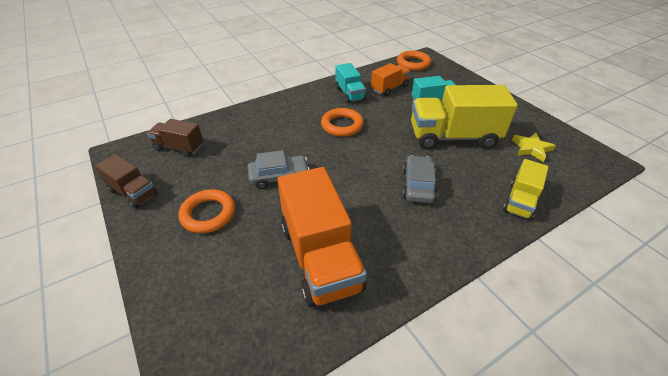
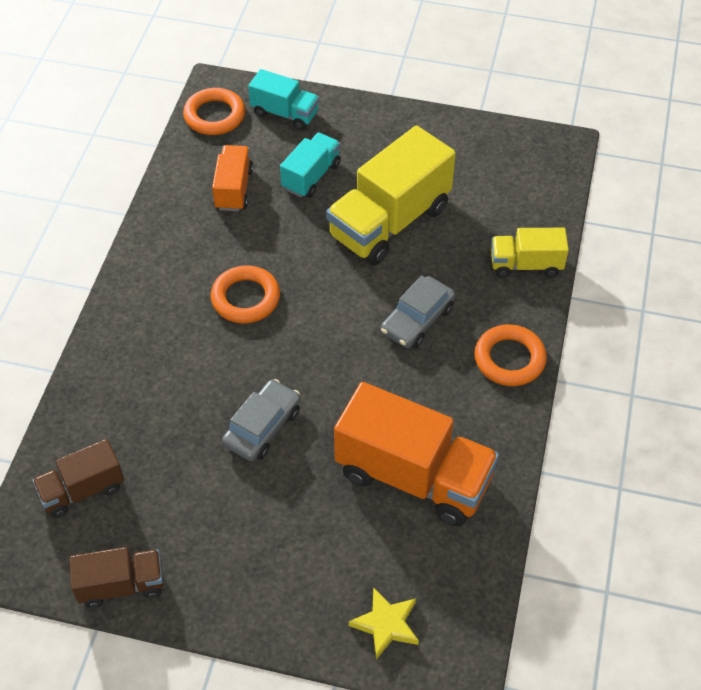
camera: 45 degrees left, 10 degrees up
(208, 214) = (247, 532): orange ring -> orange ring (509, 359)
(349, 94) = (193, 236): turquoise truck -> turquoise truck (285, 113)
(418, 185) = (417, 320): grey car -> grey car turned 105 degrees counterclockwise
(520, 201) = (526, 265): yellow truck -> yellow truck turned 105 degrees clockwise
(531, 149) = (481, 180): yellow star -> yellow star (386, 624)

